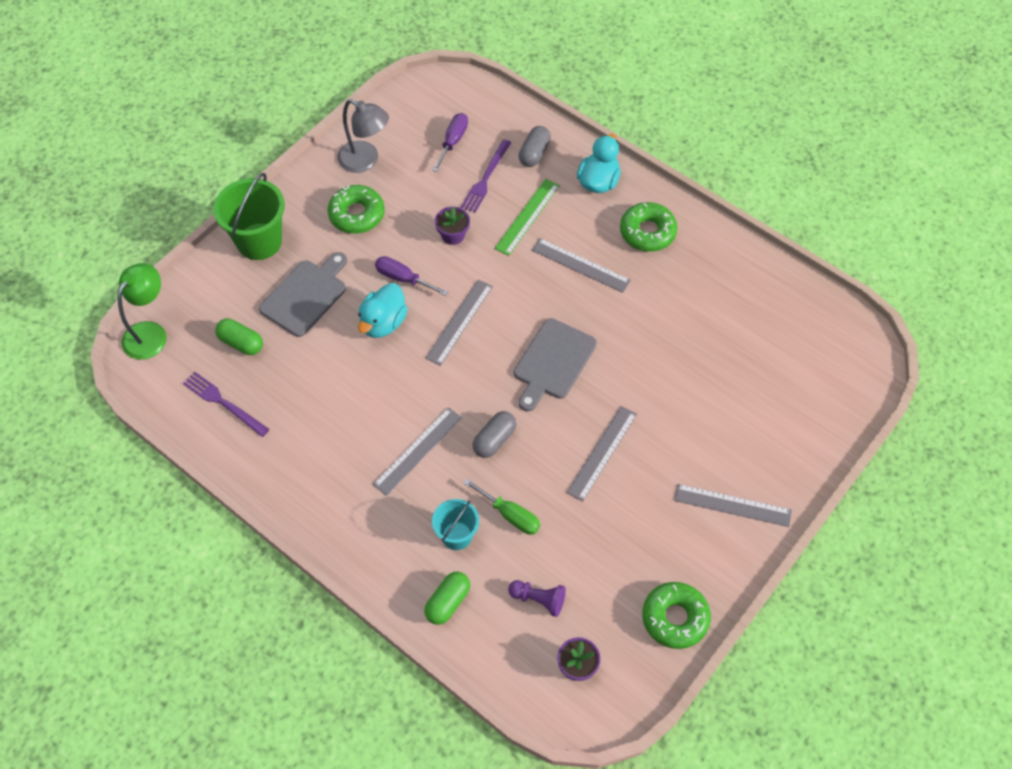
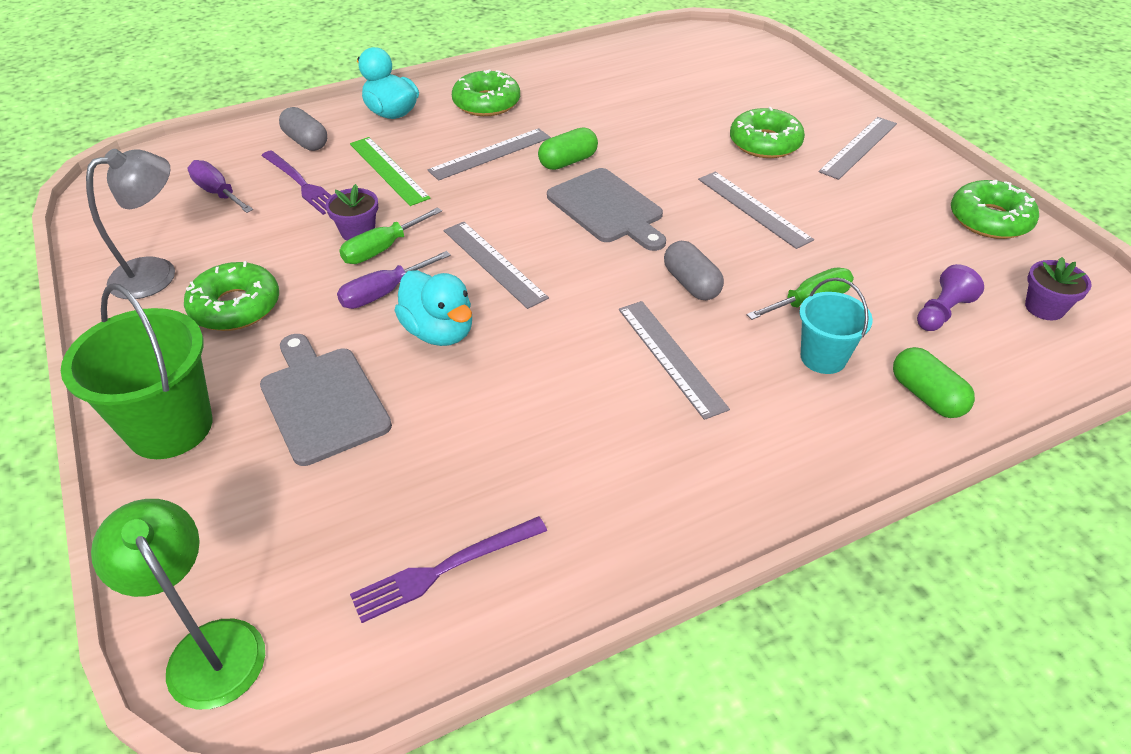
camera: 65 degrees left, 15 degrees down
(241, 343) = (343, 508): green capsule -> green capsule (568, 162)
(443, 256) = (382, 249): none -> green screwdriver
(699, 436) = (765, 143): none -> green donut

